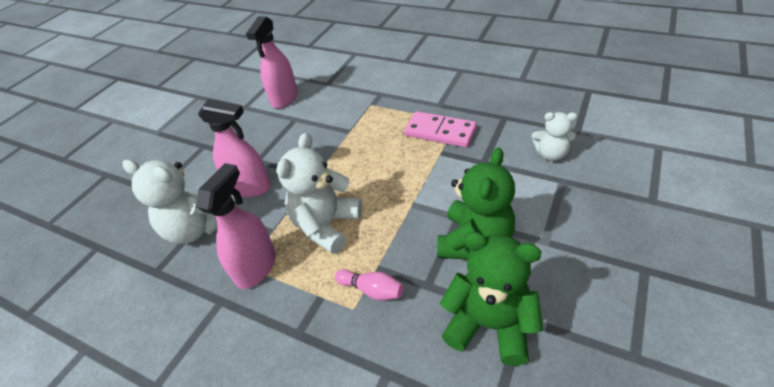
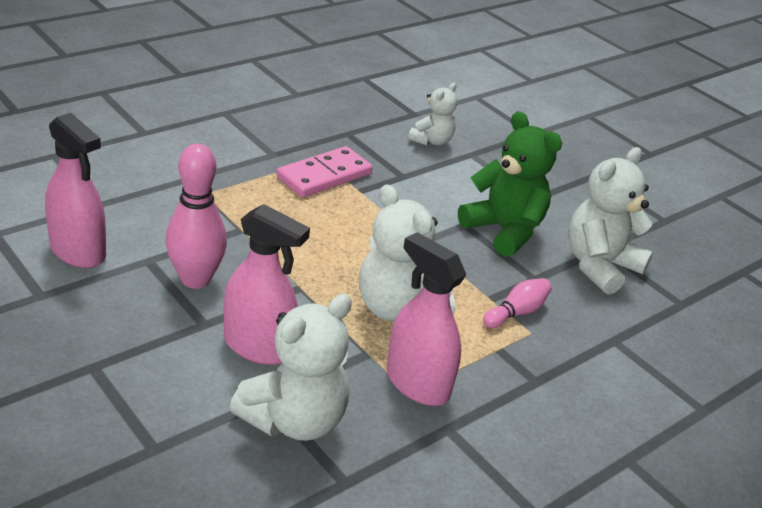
camera: 75 degrees left, 10 degrees down
(250, 187) = (258, 347): pink spray bottle -> pink spray bottle turned 75 degrees clockwise
(291, 139) = (195, 279): none -> pink bowling pin
(489, 324) = (599, 266): green teddy bear -> white teddy bear

